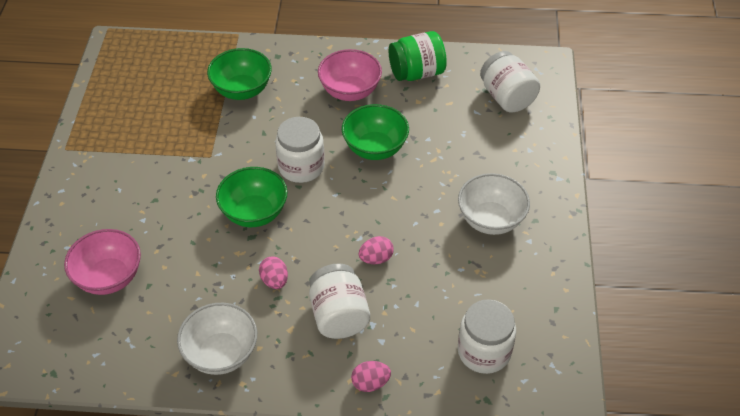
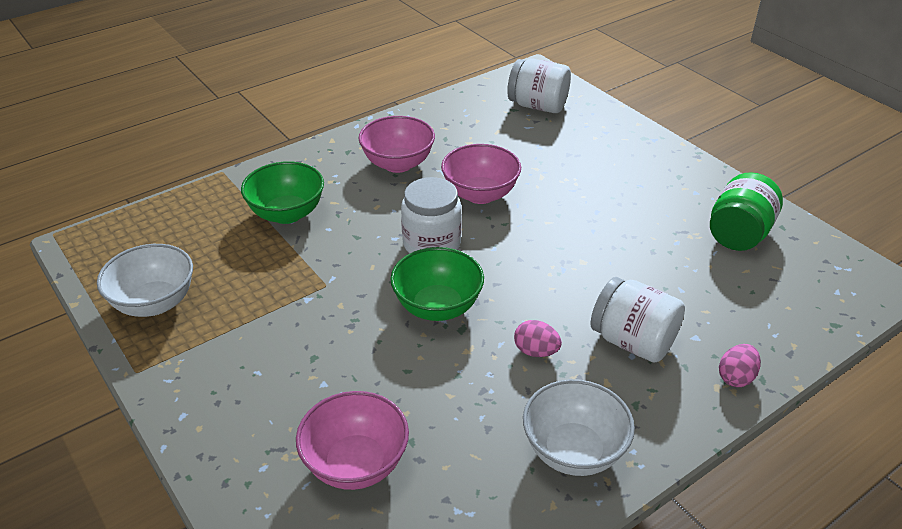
camera: 40 degrees left, 10 degrees down
(375, 148) = (480, 194): green bowl -> pink bowl
(376, 258) = (599, 276): pink egg -> none
(416, 73) = (439, 123): green jar -> green jar (738, 234)
(484, 351) = (781, 290): white jar -> none
(490, 220) = (647, 194): white bowl -> white bowl (154, 303)

